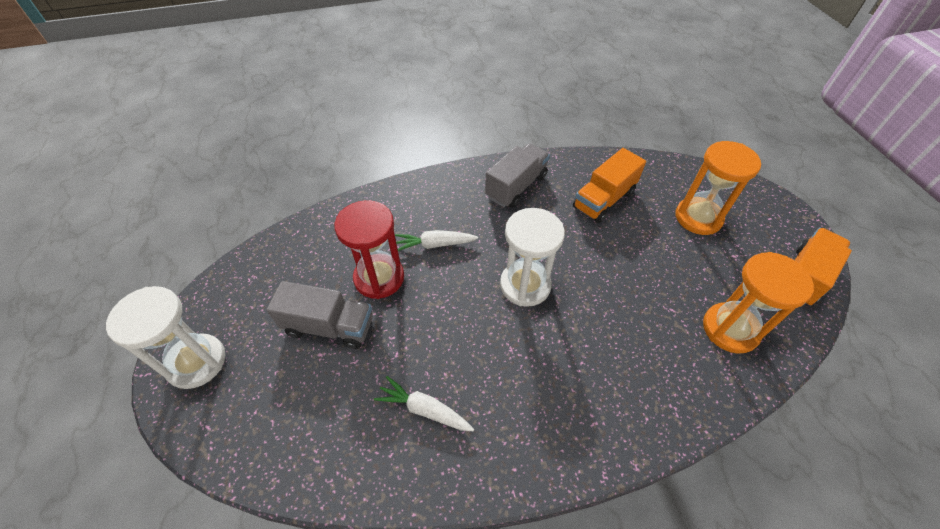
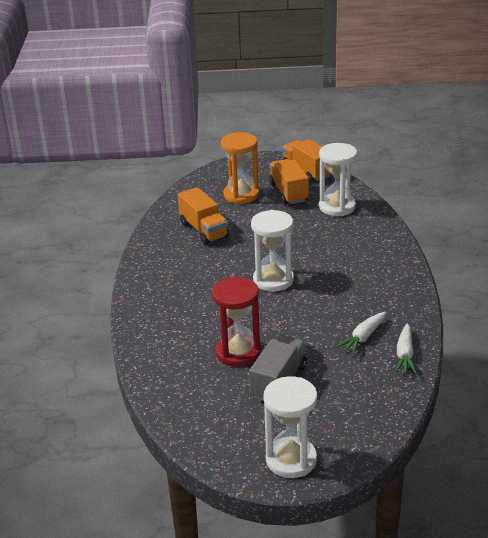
camera: 75 degrees left, 20 degrees down
(435, 244) = (214, 319): white carrot -> white carrot (405, 355)
(516, 186) = (167, 269): grey truck -> none
(730, 329) = (337, 207): orange hourglass -> white hourglass
(733, 265) = (288, 193): none -> orange truck

